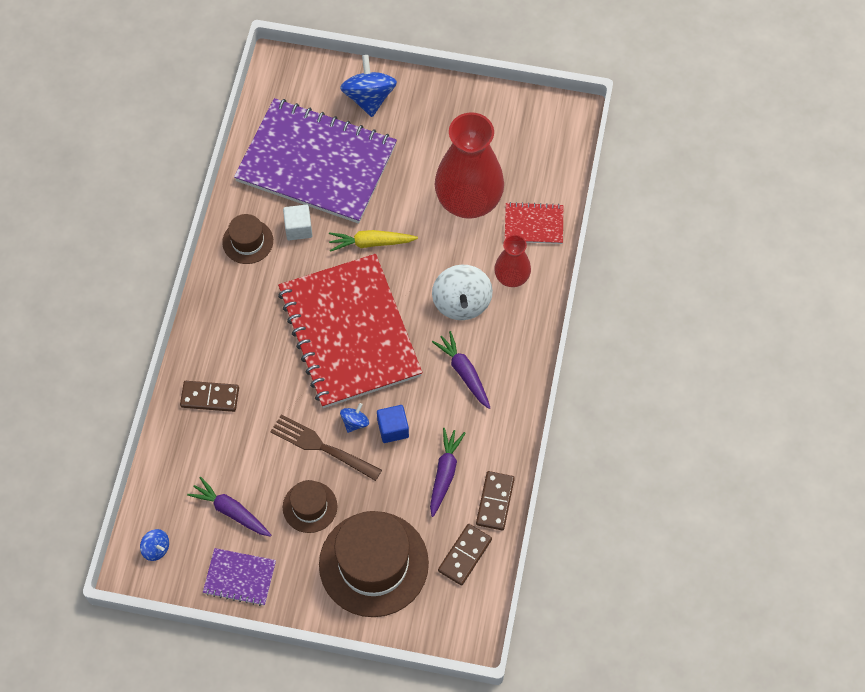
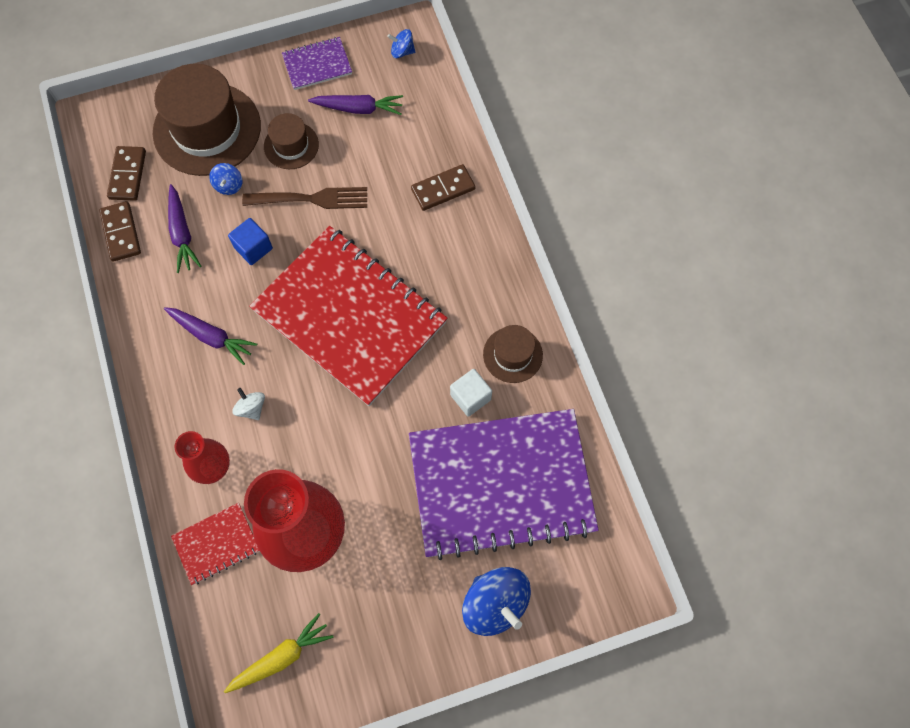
camera: 150 degrees right, 5 degrees up
(355, 422) = (293, 235): blue spinning top -> blue spinning top (229, 185)
(371, 243) = (384, 422): yellow carrot -> yellow carrot (281, 657)
(461, 303) = (251, 408): white spinning top -> white spinning top, size x0.50

